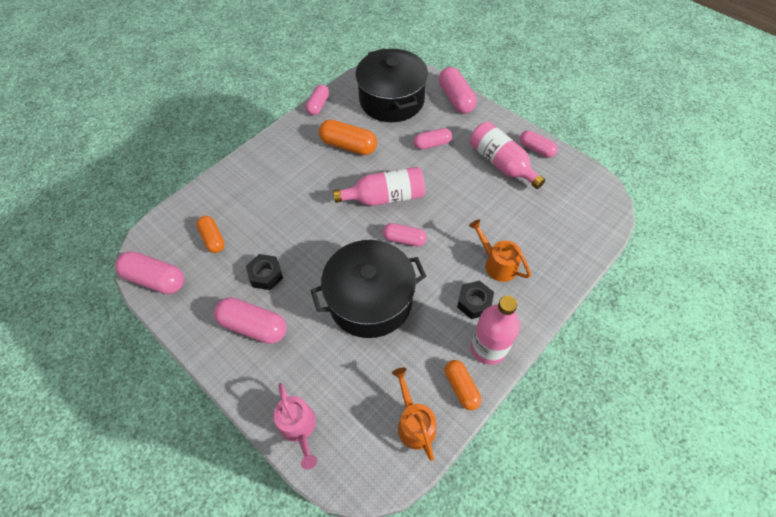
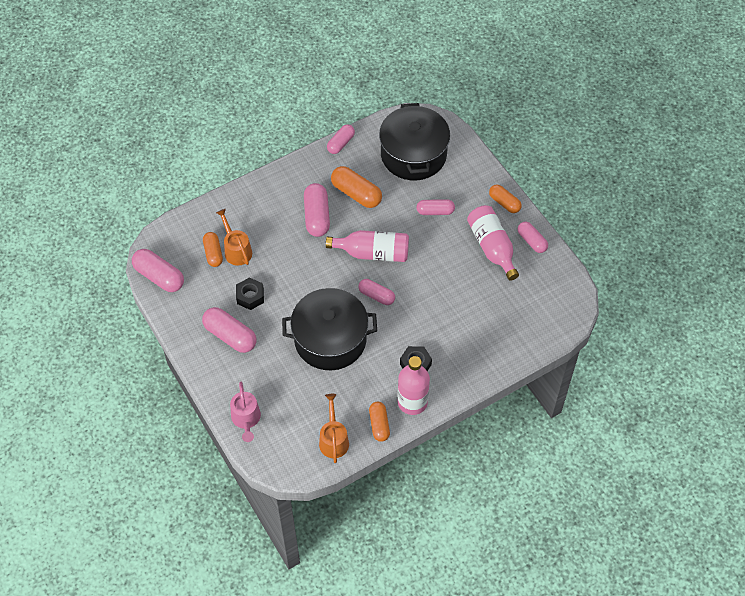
camera: 15 degrees right, 0 degrees up
(456, 99) = (477, 169): pink capsule -> pink capsule (317, 216)
(494, 122) = (504, 203): none -> orange capsule
(497, 264) = (448, 337): orange watering can -> orange watering can (236, 250)

